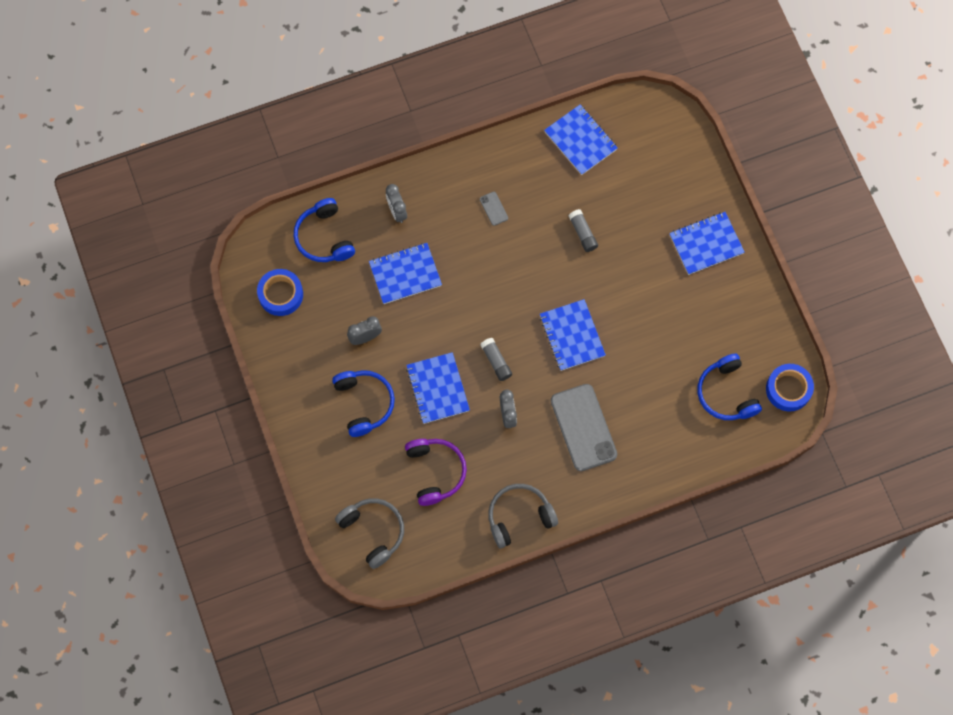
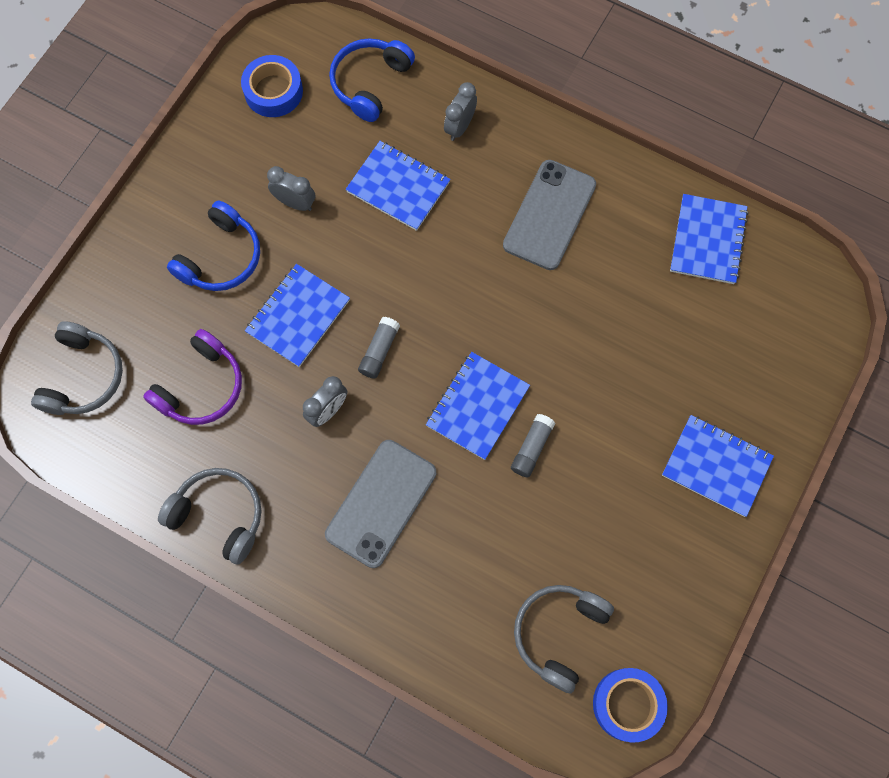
camera: 50 degrees right, 0 degrees up
(493, 208) = (549, 215): grey phone -> grey phone, size x2.39
(583, 233) = (605, 325): grey glue stick -> grey glue stick (531, 448)
(726, 393) = (559, 633): blue headphones -> grey headphones

